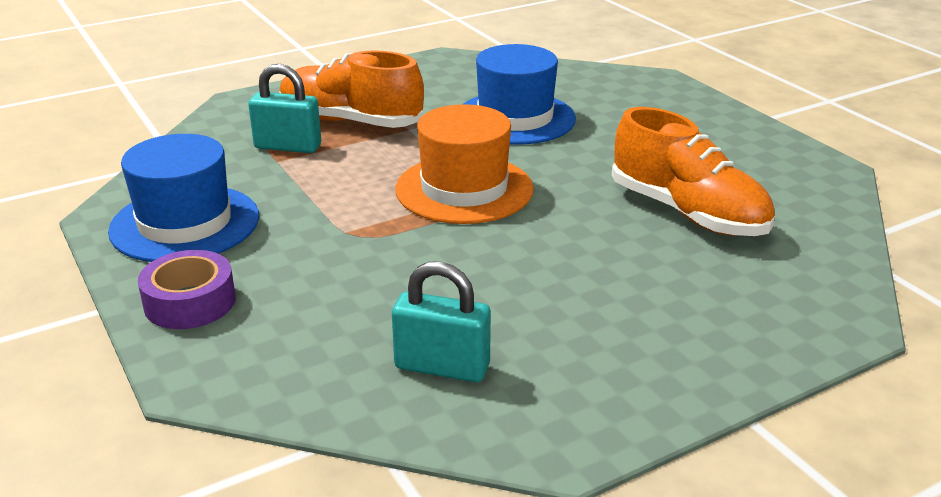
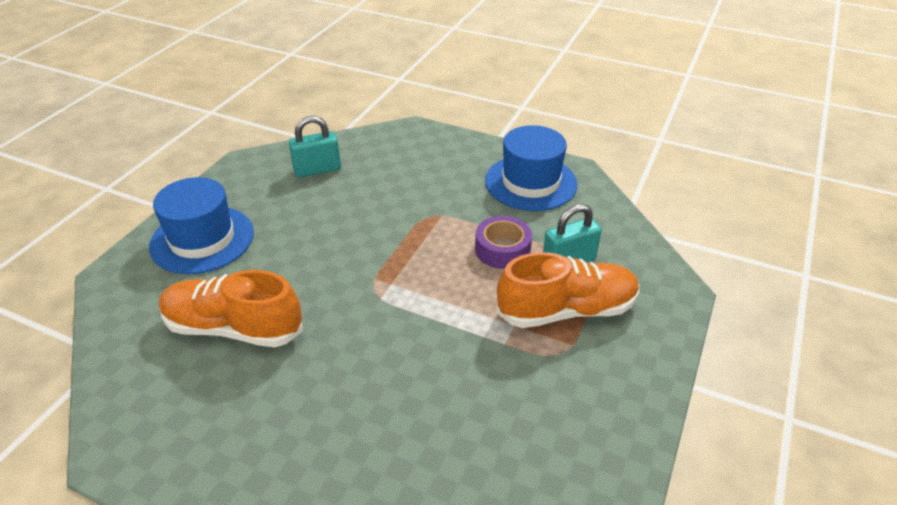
camera: 145 degrees right, 10 degrees up
(190, 302) = (461, 151): purple tape -> purple tape (502, 249)
(464, 189) = (407, 278): orange hat -> none
(515, 118) = (445, 387): blue hat -> blue hat (202, 239)

